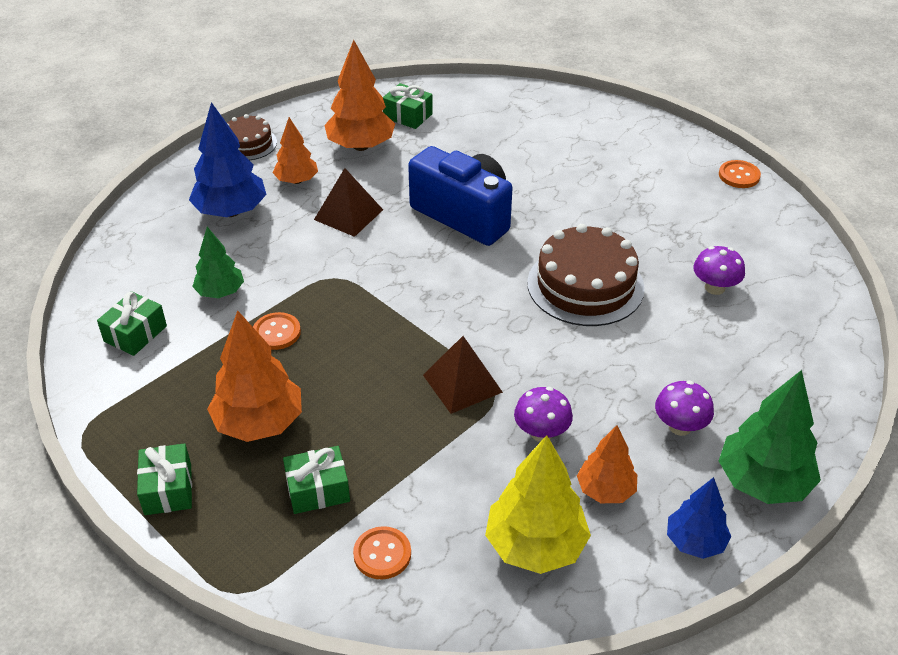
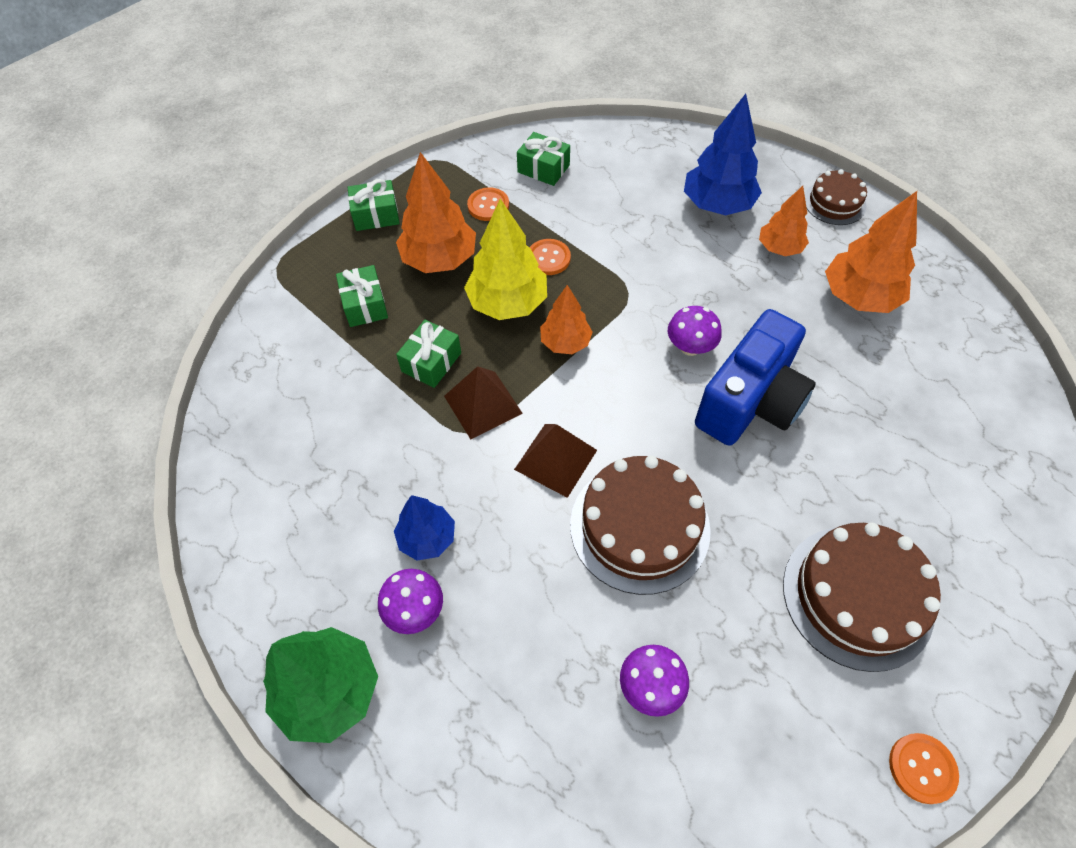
camera: 90 degrees right, 15 degrees up
(220, 292) = (599, 213): green tree -> none
(348, 214) = (730, 296): brown pyramid -> brown pyramid (555, 459)
(382, 554) = (294, 352): orange button -> orange button (488, 206)
(408, 116) = (937, 338): green gift -> green gift (431, 362)
(535, 546) = (284, 464): yellow tree -> yellow tree (507, 303)
(541, 432) = (415, 473): purple mushroom -> purple mushroom (690, 347)
(605, 490) = (338, 527): orange tree -> orange tree (565, 342)
(629, 184) = (857, 596): none -> brown cake
(695, 542) = (265, 606): blue tree -> blue tree (427, 538)

